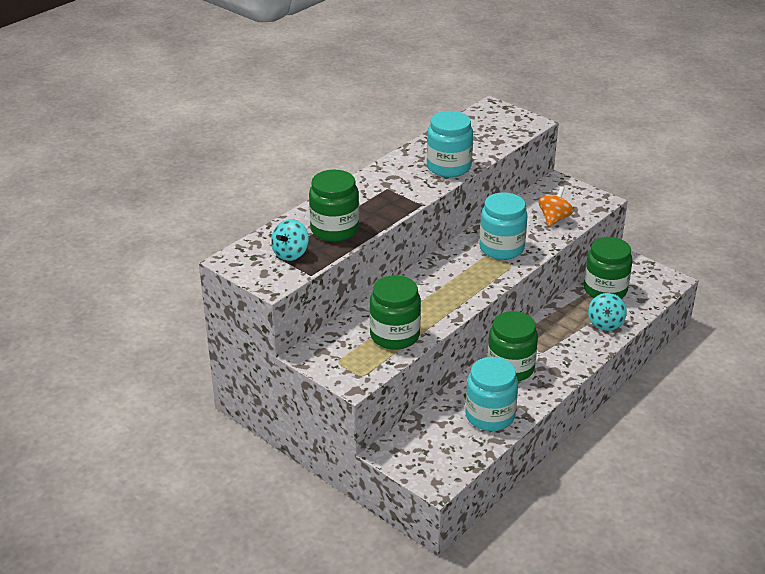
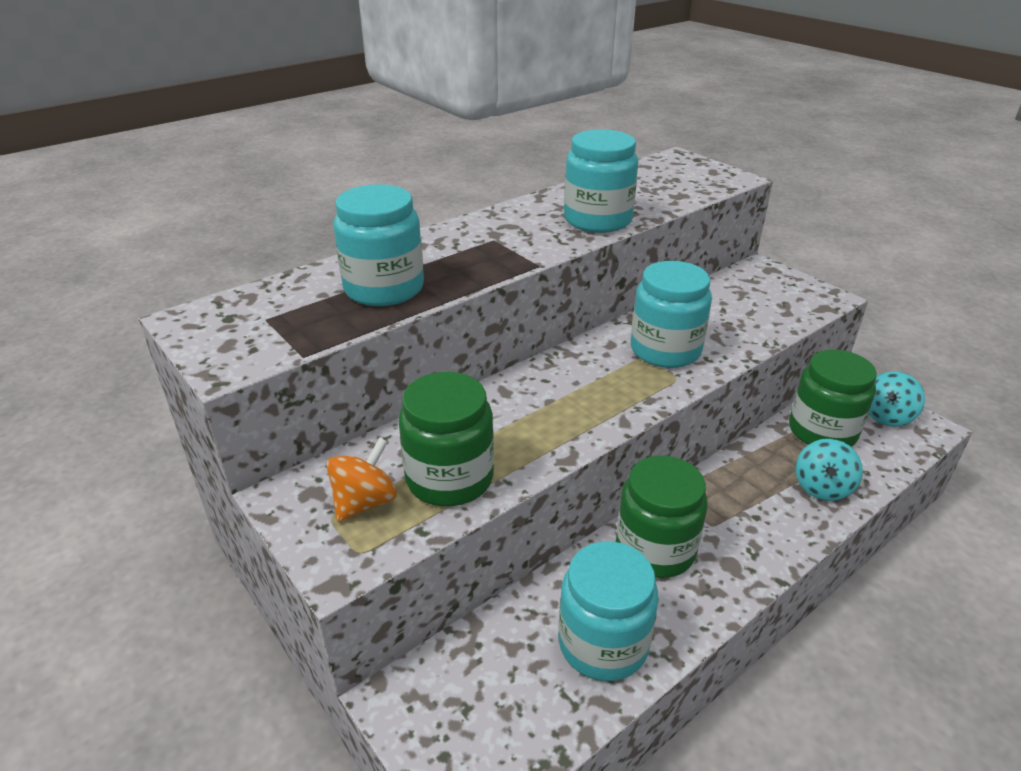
camera: 10 degrees right, 0 degrees up
(290, 254) = (291, 318): turquoise spinning top -> turquoise spinning top (886, 416)
(334, 229) = (384, 288): green jar -> turquoise jar
(554, 219) = (753, 315): orange spinning top -> orange spinning top (364, 502)

